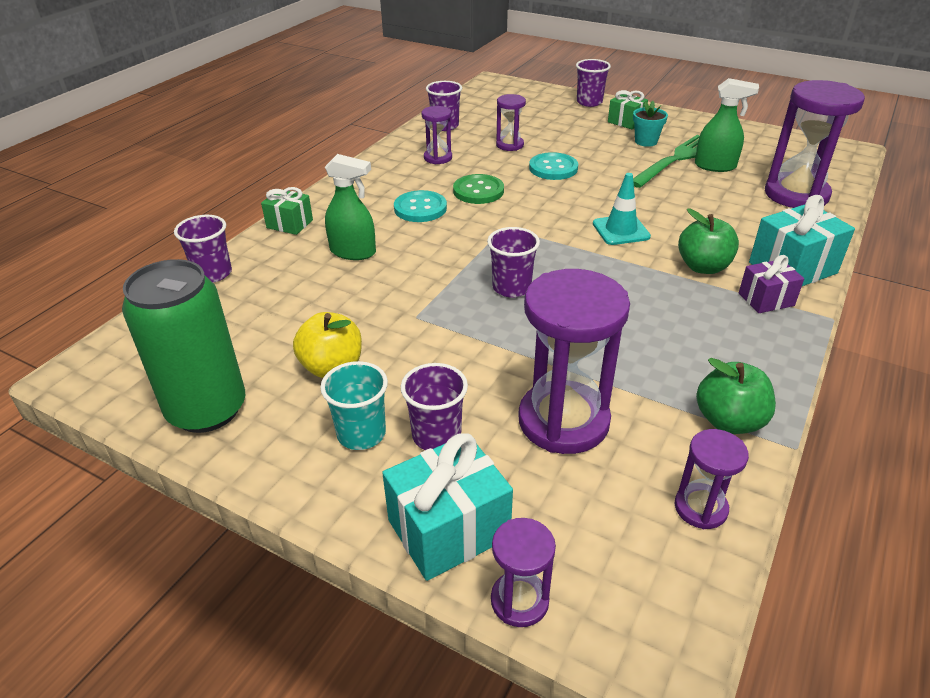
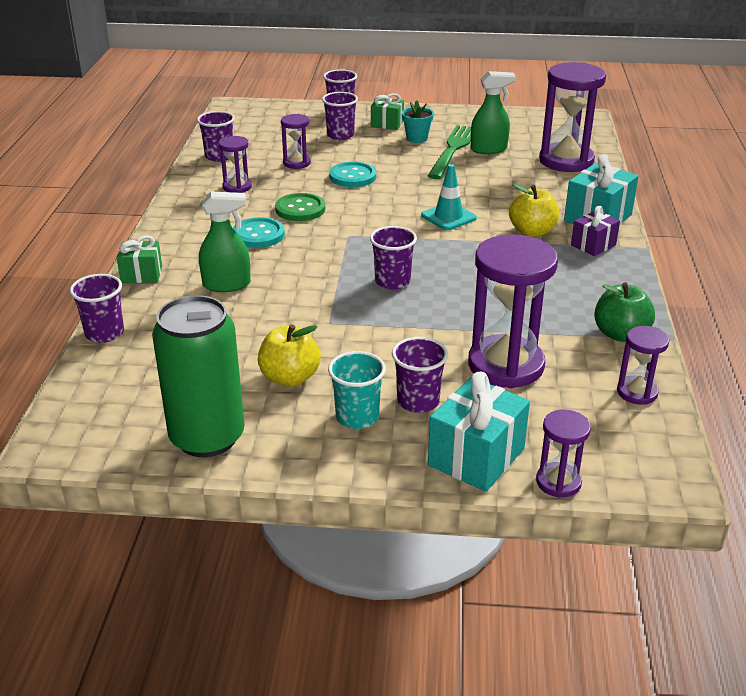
camera: 25 degrees left, 5 degrees down
(571, 125) = (340, 135): none -> purple cup
(703, 267) = (532, 231): green apple -> yellow apple

